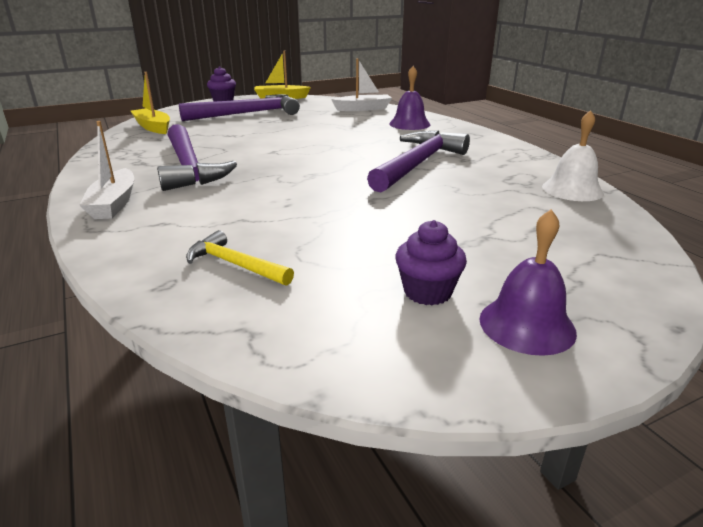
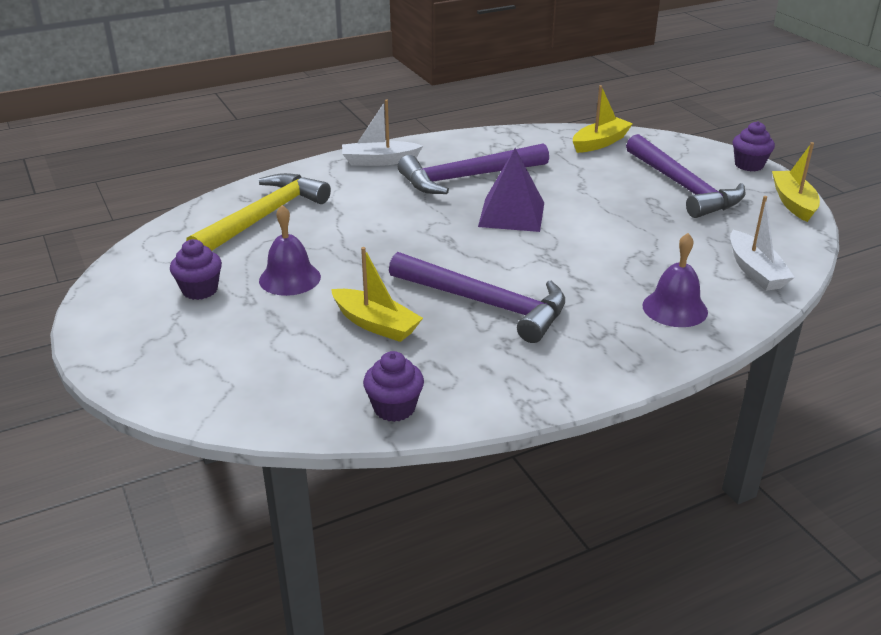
camera: 90 degrees right, 5 degrees up
(235, 264) = (263, 217): yellow hammer -> yellow hammer, size x1.89
(272, 154) = (511, 214): none -> purple pyramid
(462, 198) = (376, 324): none -> yellow boat
(527, 325) = (144, 325): purple bell -> purple bell (289, 278)
(572, 189) = (394, 408): white bell -> purple cupcake

